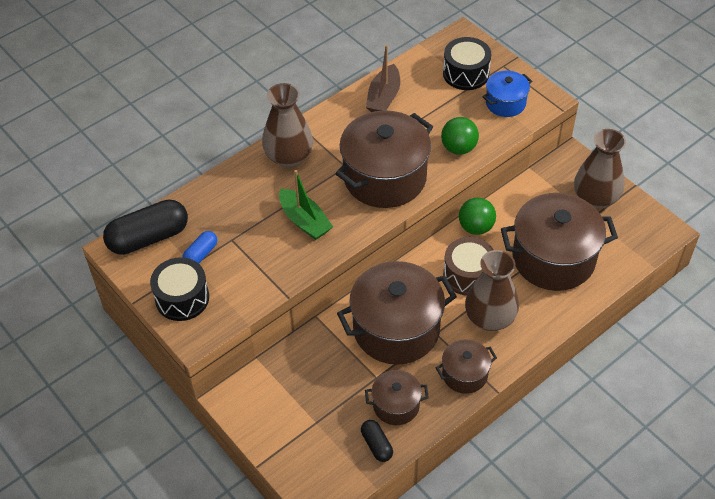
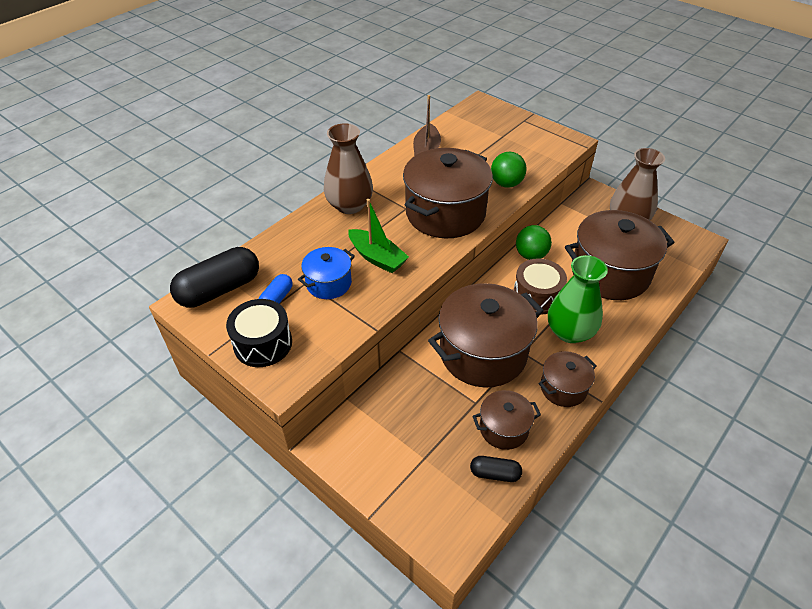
camera: 10 degrees left, 5 degrees down
(376, 445) = (495, 474): black capsule -> black capsule turned 45 degrees counterclockwise
(466, 73) = (493, 128): black drum -> none
(490, 318) = (570, 332): brown vase -> green vase
(505, 103) = (536, 146): blue pot -> blue pot (329, 283)

